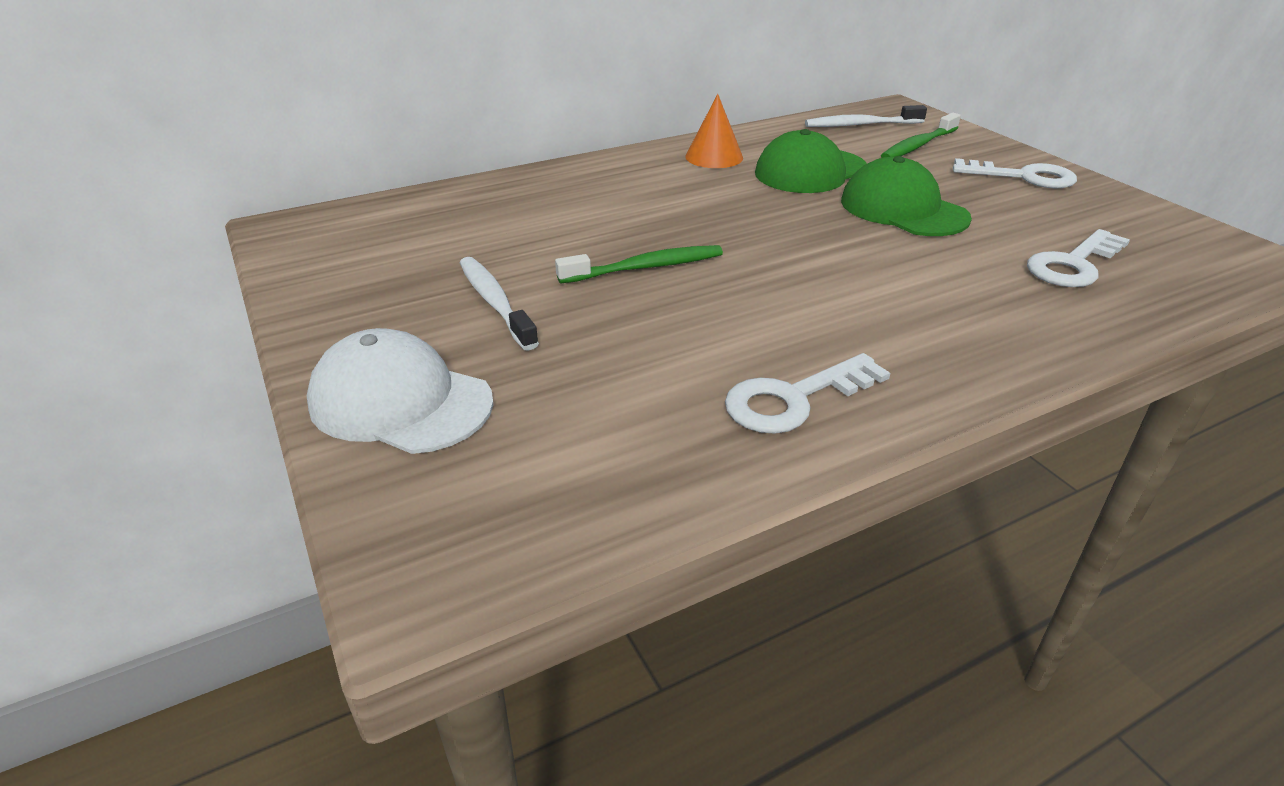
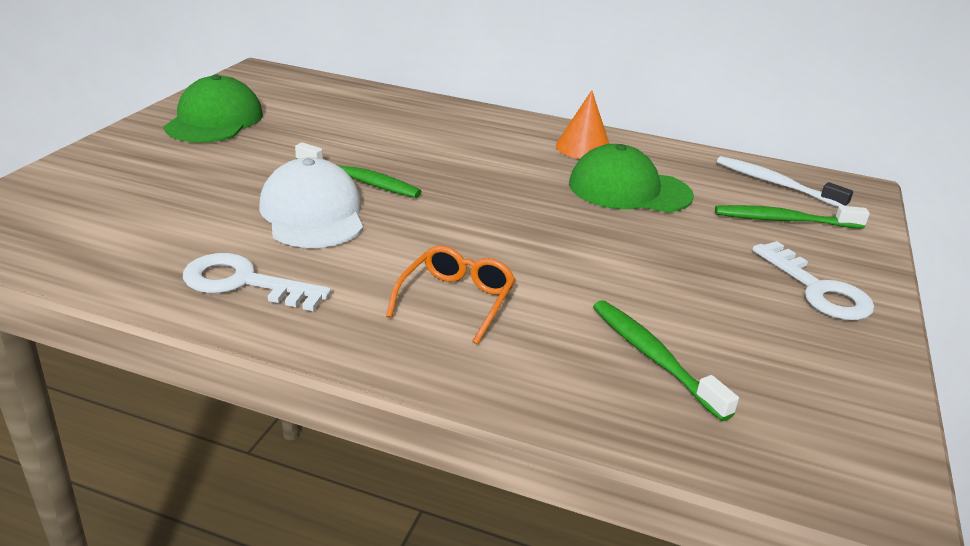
camera: 45 degrees right, 5 degrees down
(400, 402) = (108, 167): white cap -> white cap (313, 213)
(495, 302) = (248, 152): white toothbrush -> none
(903, 209) = (626, 247): green cap -> green cap (214, 120)
(925, 306) = (456, 300): none -> orange glasses
(1073, 264) = (654, 357): white key -> green toothbrush

